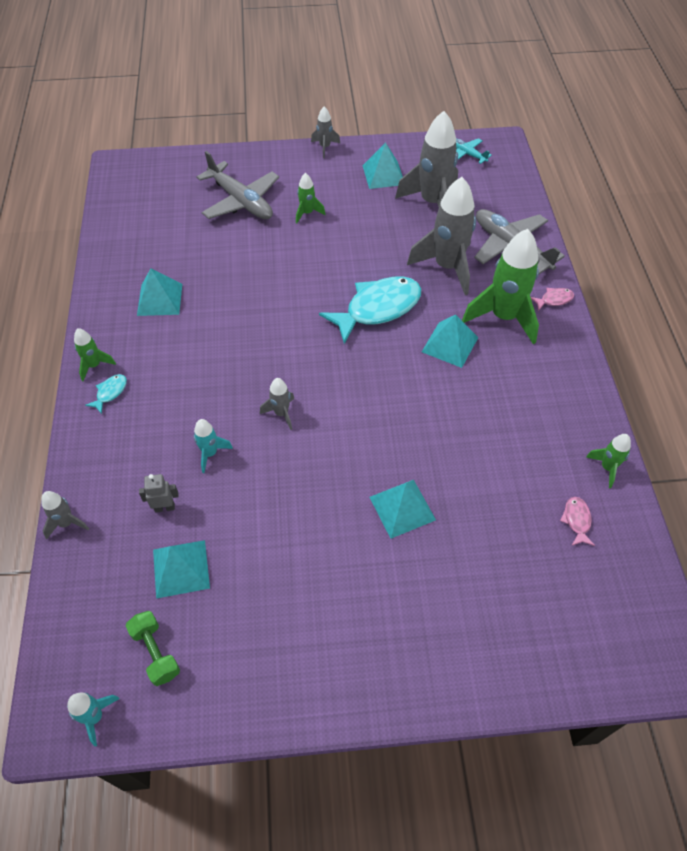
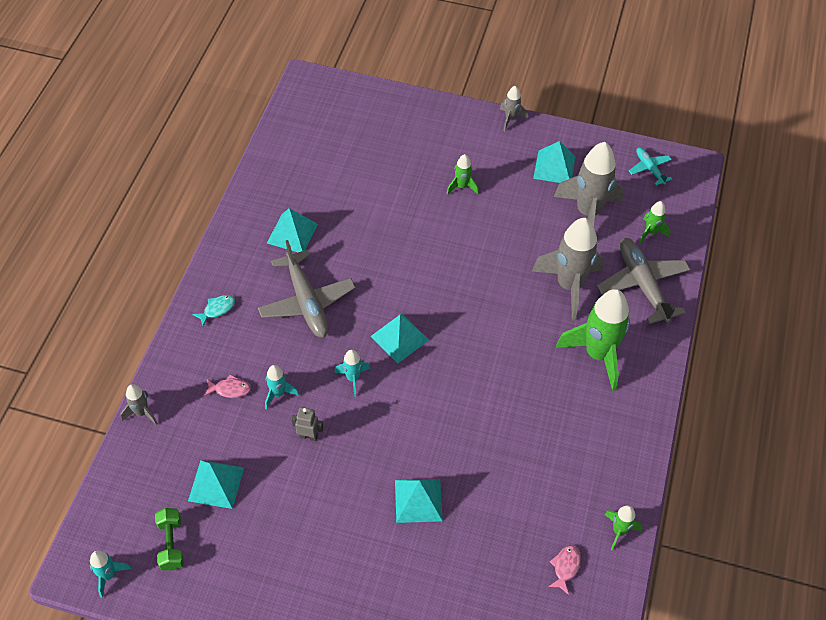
camera: 20 degrees right, 0 degrees up
(94, 365) = (213, 279): green rocket -> green rocket (650, 233)
(164, 507) = (223, 427): grey robot -> grey robot (308, 436)
(241, 201) = (405, 154): grey plane -> grey plane (306, 301)
(281, 413) = (353, 378): grey rocket -> turquoise rocket
(378, 309) = (483, 307): turquoise fish -> none
(450, 344) = (533, 364): turquoise pyramid -> turquoise pyramid (400, 338)
(554, 300) = (656, 353): pink fish -> pink fish (230, 389)

